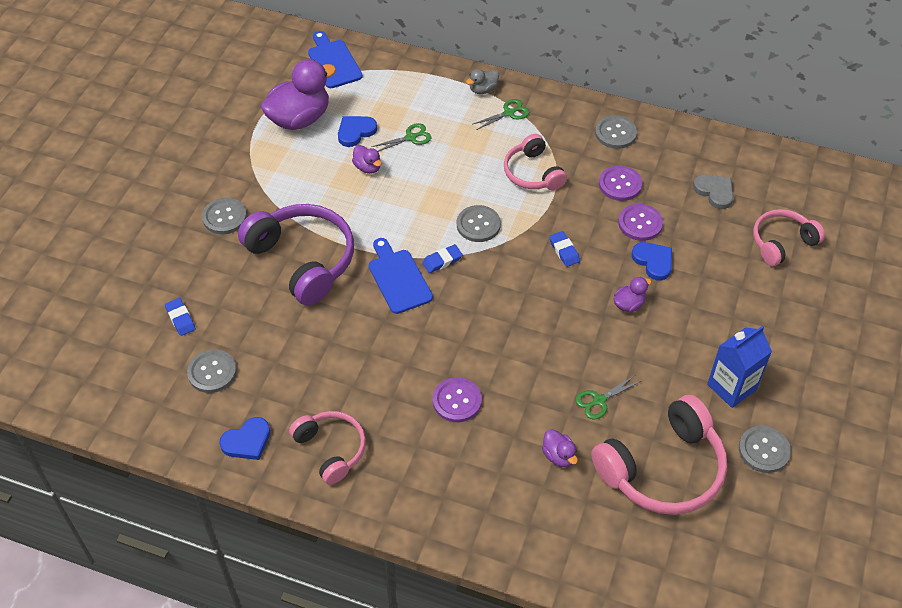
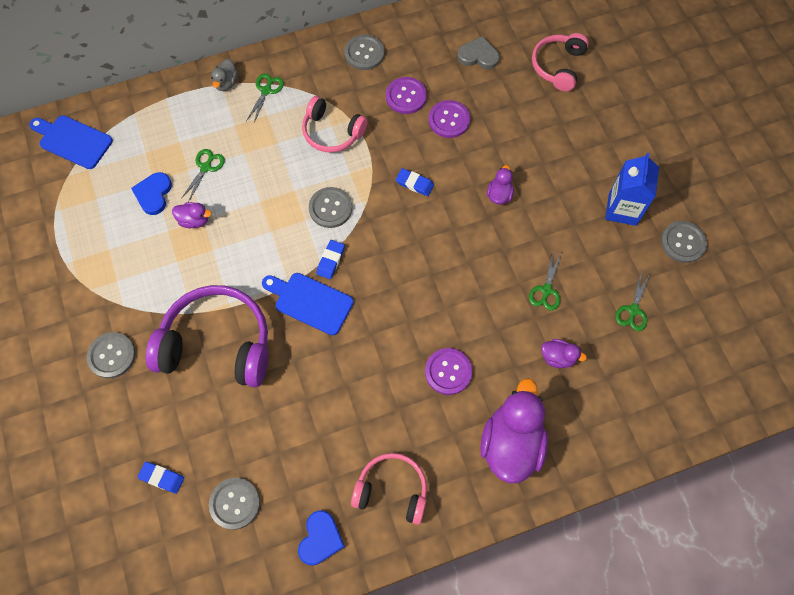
camera: 40 degrees left, 15 degrees up
(299, 119) = (92, 215): purple duck -> purple duck (511, 443)
(653, 261) = (485, 146): blue heart -> none
(662, 469) = (633, 310): pink headphones -> green scissors

